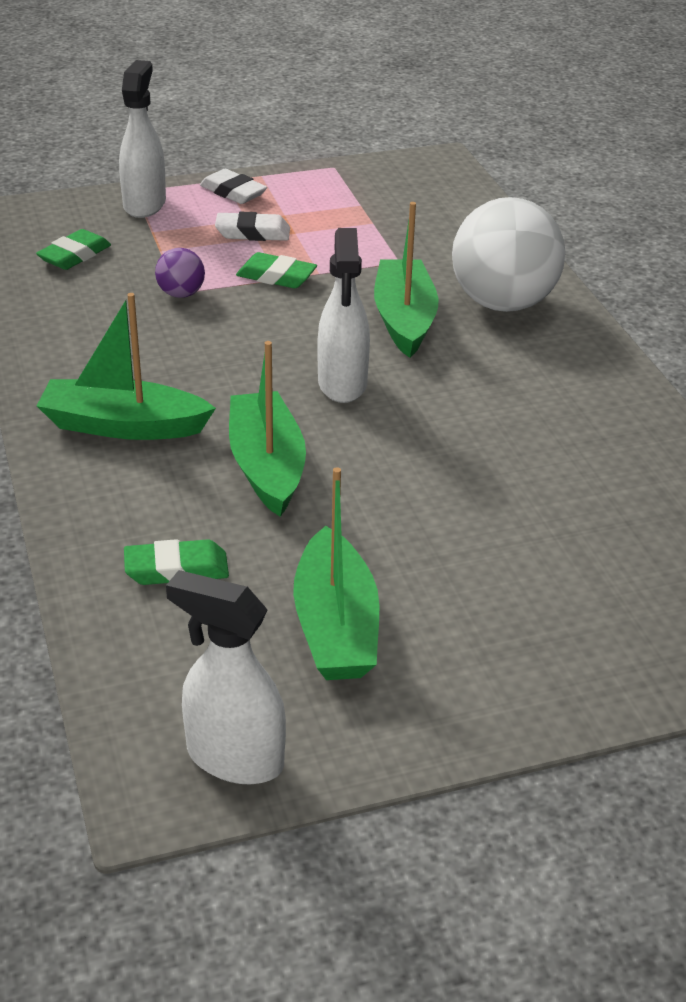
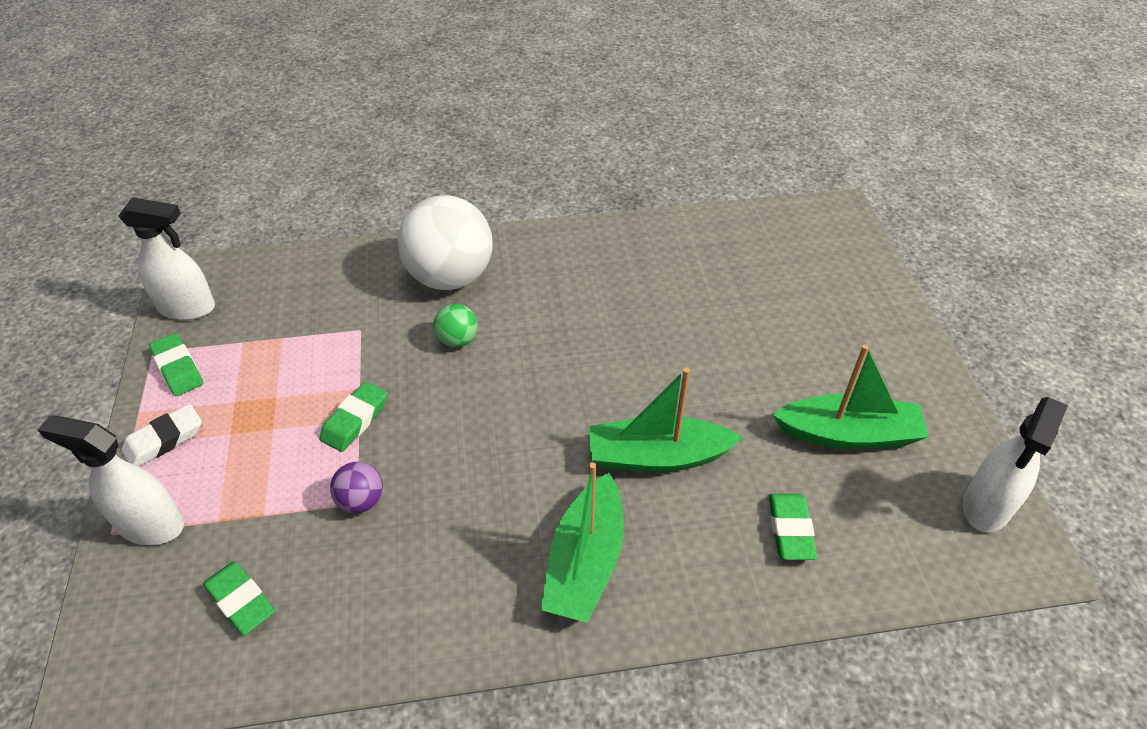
camera: 80 degrees left, 10 degrees up
(253, 233) = (261, 431): white eraser -> none
(317, 182) = (178, 368): none -> green eraser
(342, 384) = (547, 393): white spray bottle -> white spray bottle (187, 308)
(404, 319) = (457, 340): green boat -> green ball

